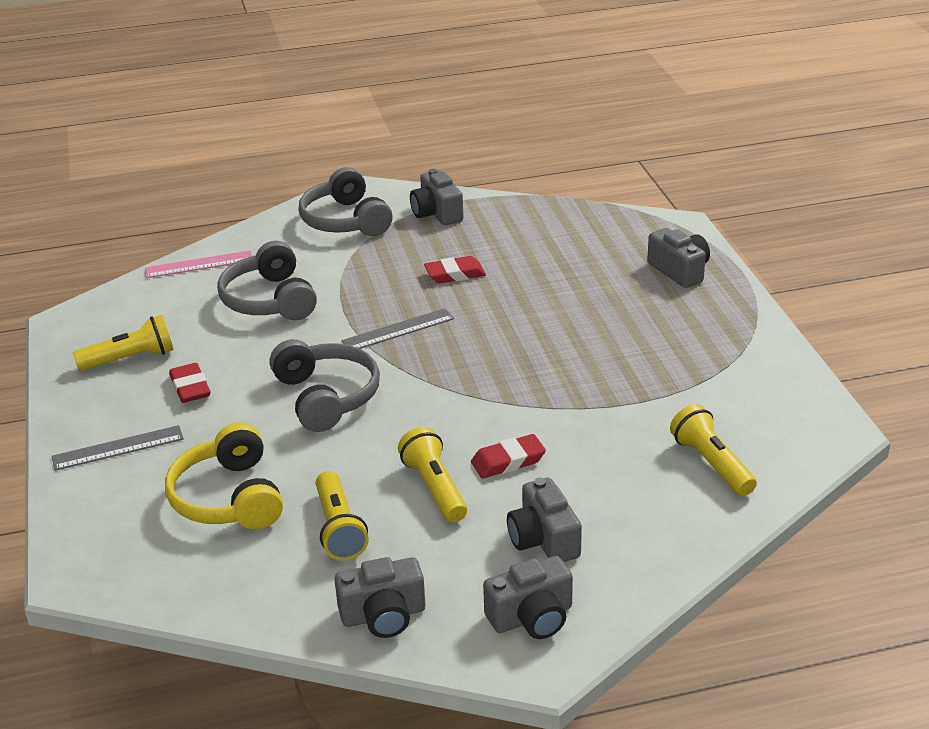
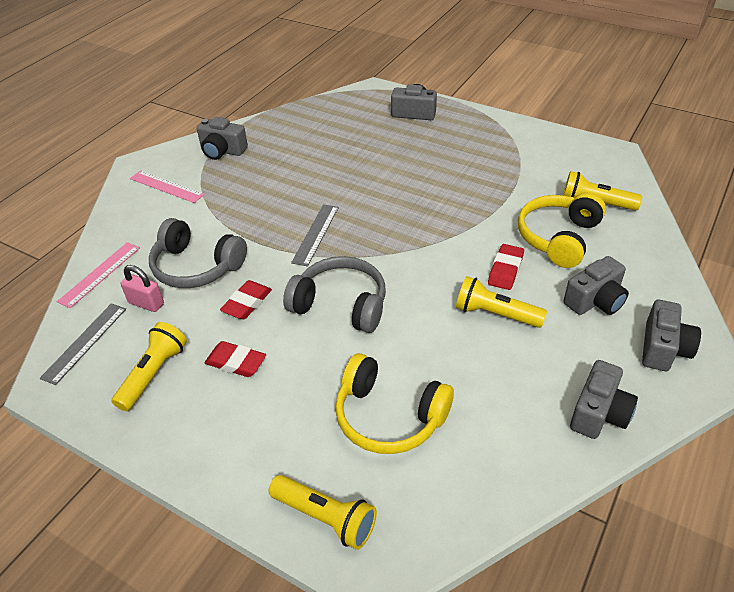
camera: 45 degrees left, 10 degrees up
(118, 448) = (252, 445): grey ruler -> grey ruler (85, 342)
(197, 306) = (146, 303): none -> pink padlock
(339, 528) = (487, 381): yellow flashlight -> yellow flashlight (326, 517)
(345, 221) = (166, 186): grey headphones -> pink ruler
(455, 274) = (295, 181): red eraser -> red eraser (247, 303)
(543, 539) = (595, 300): grey camera -> grey camera turned 60 degrees counterclockwise
(611, 468) = (558, 238): none -> yellow headphones

